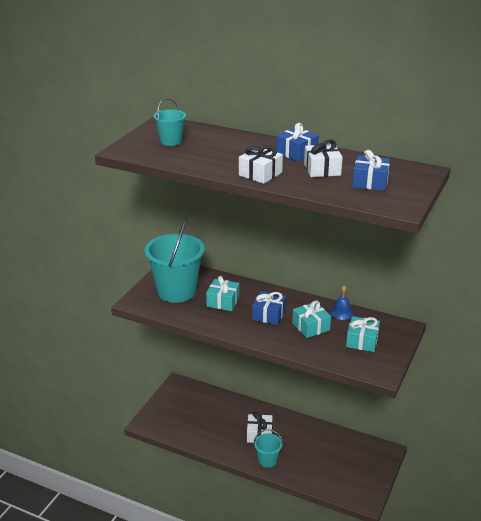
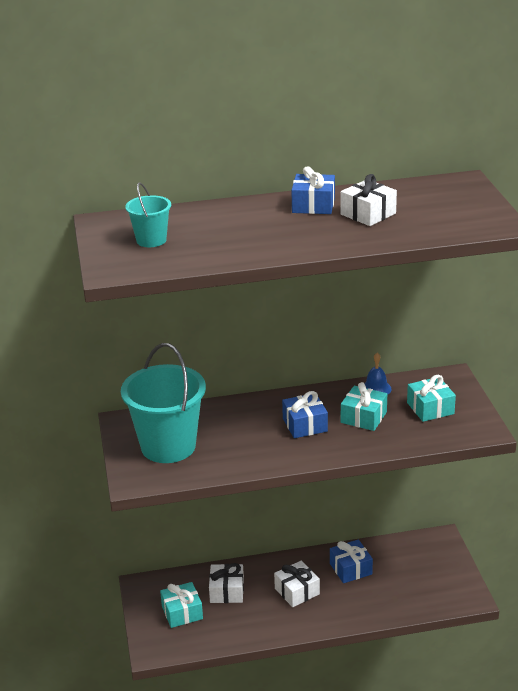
camera: 35 degrees left, 0 degrees up
(223, 301) = (237, 433): turquoise gift -> turquoise gift (182, 612)
(260, 174) = (314, 241): white gift -> white gift (227, 591)
(267, 460) = (335, 614): turquoise bucket -> none
(370, 182) = (434, 210): blue gift -> blue gift (350, 569)

